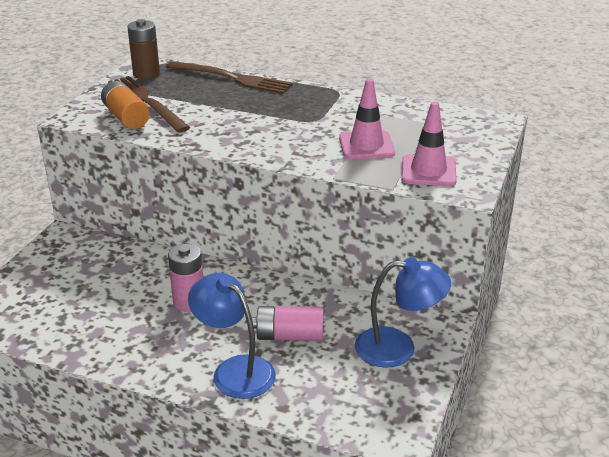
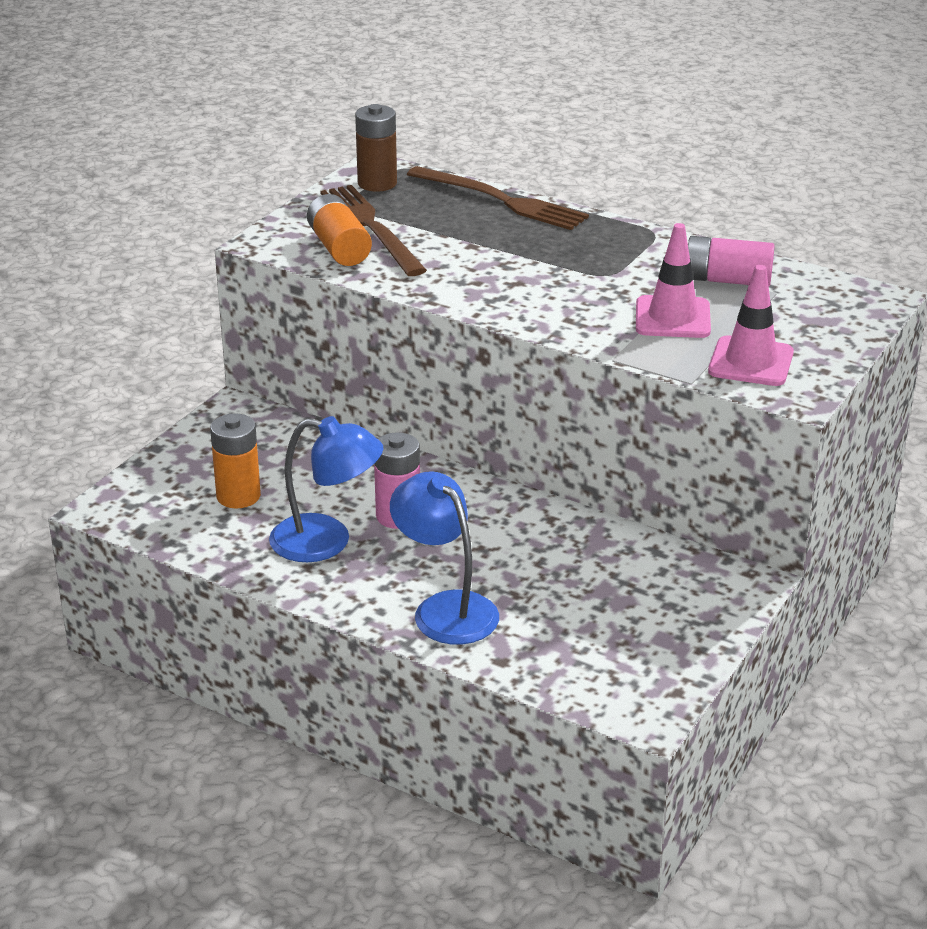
camera: 10 degrees right, 0 degrees up
(71, 299) = (238, 496): none -> orange battery
(289, 336) = (528, 574): pink battery -> pink battery (726, 280)
(398, 348) = (676, 605): blue lamp -> blue lamp (327, 542)

